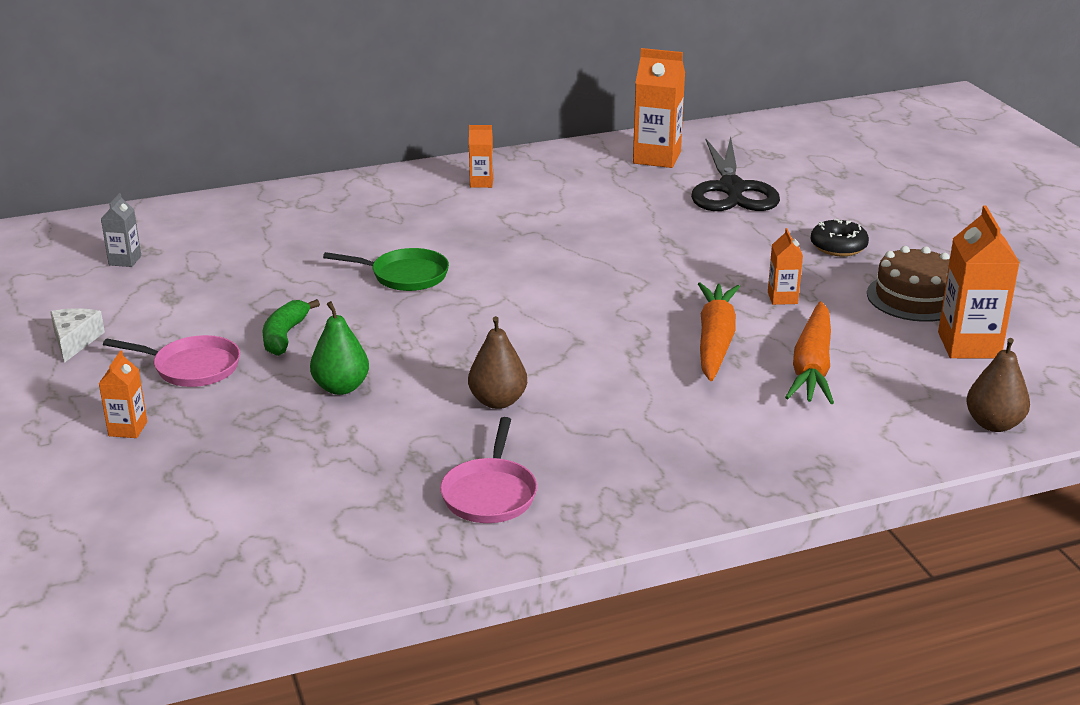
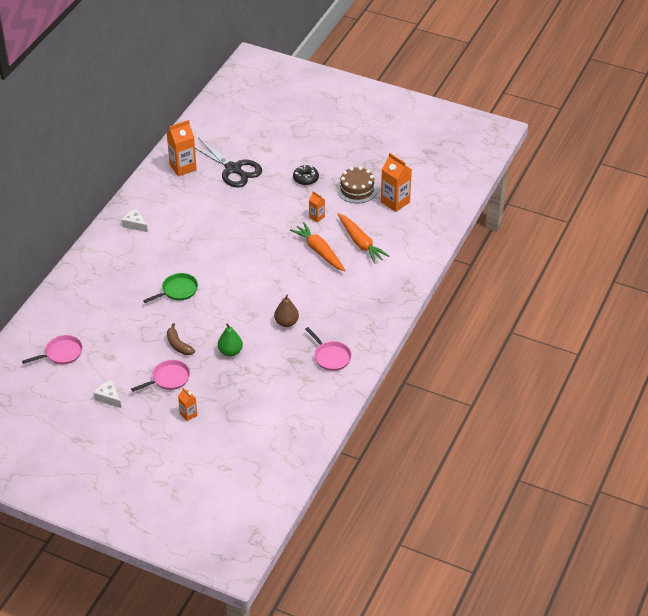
camera: 45 degrees left, 15 degrees up
(125, 260) = (61, 353): grey carton -> pink pan
(284, 336) = (178, 345): green banana -> brown banana
(481, 183) = (135, 224): orange carton -> white cheese
(993, 424) = (434, 233): brown pear -> none

